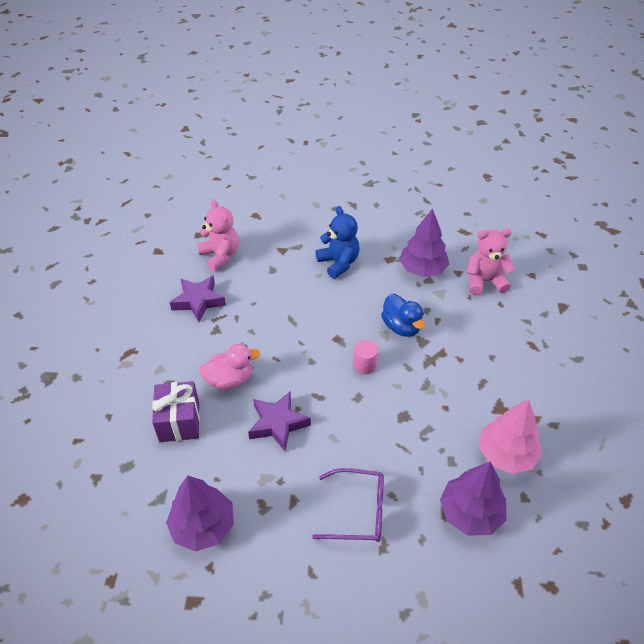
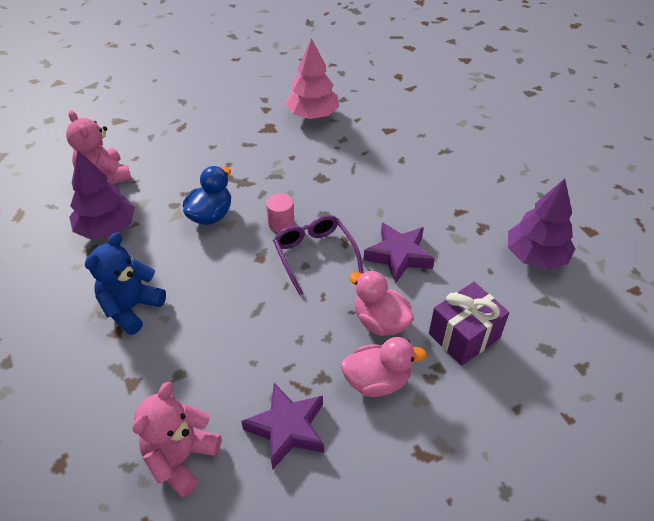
camera: 120 degrees left, 0 degrees up
(190, 355) = (377, 381): none -> pink duck
(358, 511) = (431, 172): purple glasses -> purple glasses (314, 255)
(470, 513) = (378, 119): purple tree -> none

